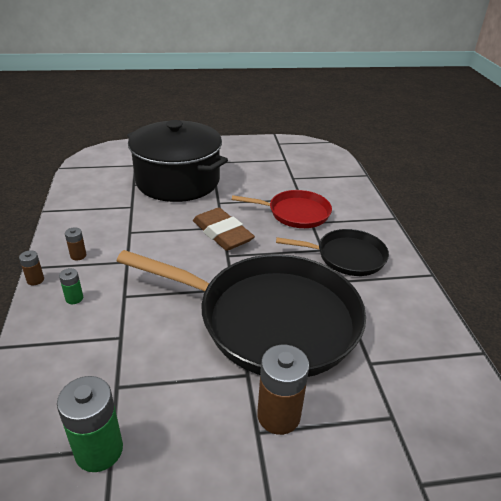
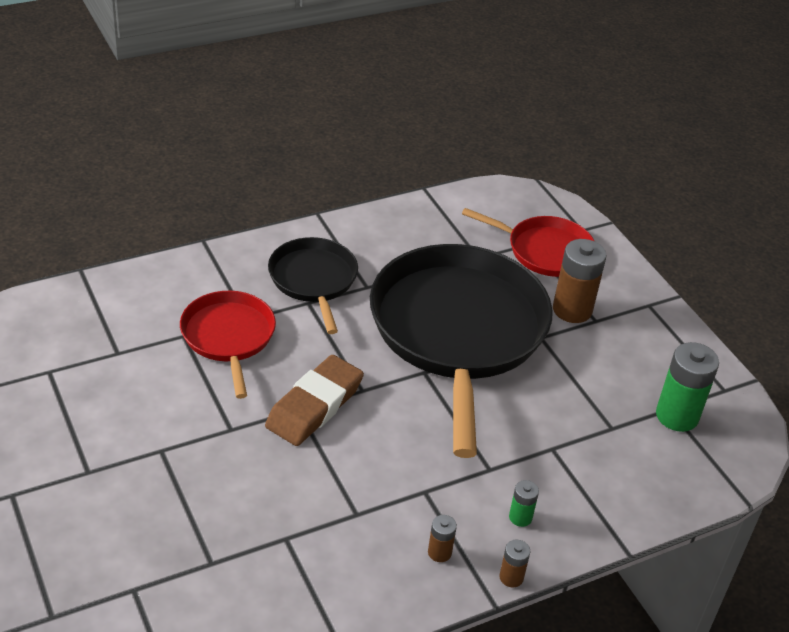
camera: 110 degrees left, 5 degrees up
(177, 181) = (178, 501): black pot -> none
(379, 426) = (545, 251): none -> red pan

